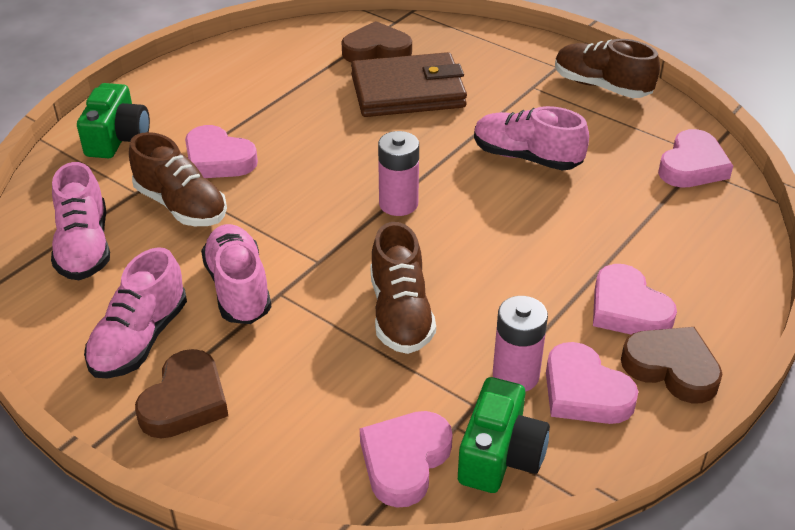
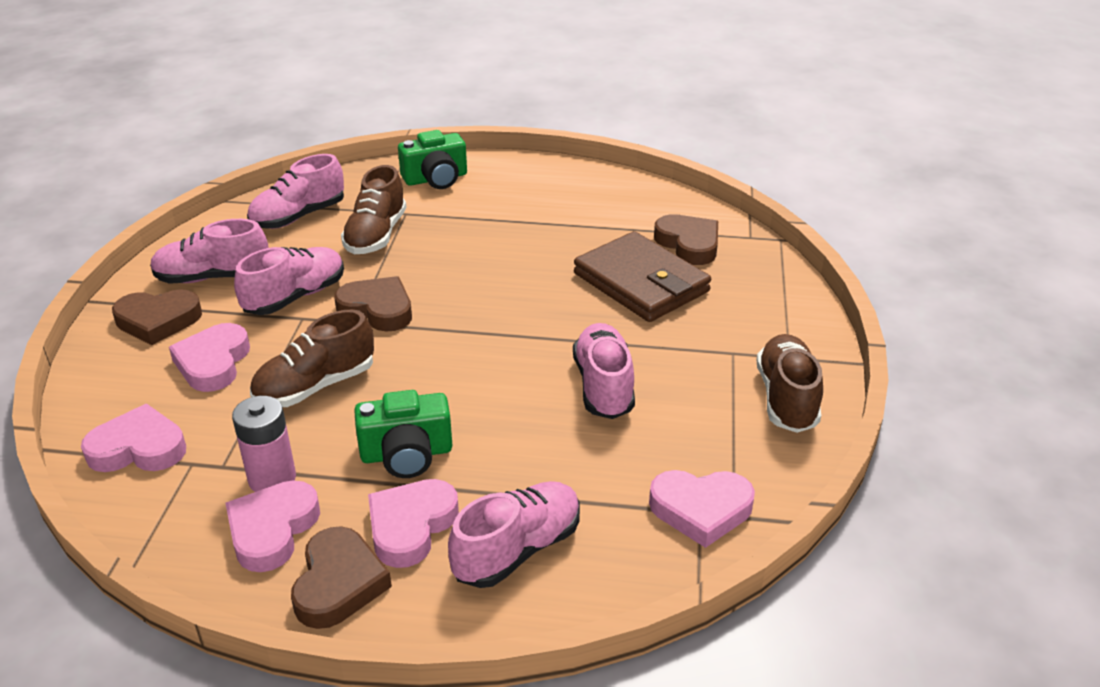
camera: 60 degrees right, 5 degrees down
(218, 159) = (448, 228): pink heart -> pink heart (213, 363)
(311, 241) = (377, 309): none -> brown heart
(398, 204) = (464, 335): pink battery -> none
(500, 455) = (167, 500): green camera -> green camera (406, 454)
(685, 262) = (517, 550): none -> pink shoe

